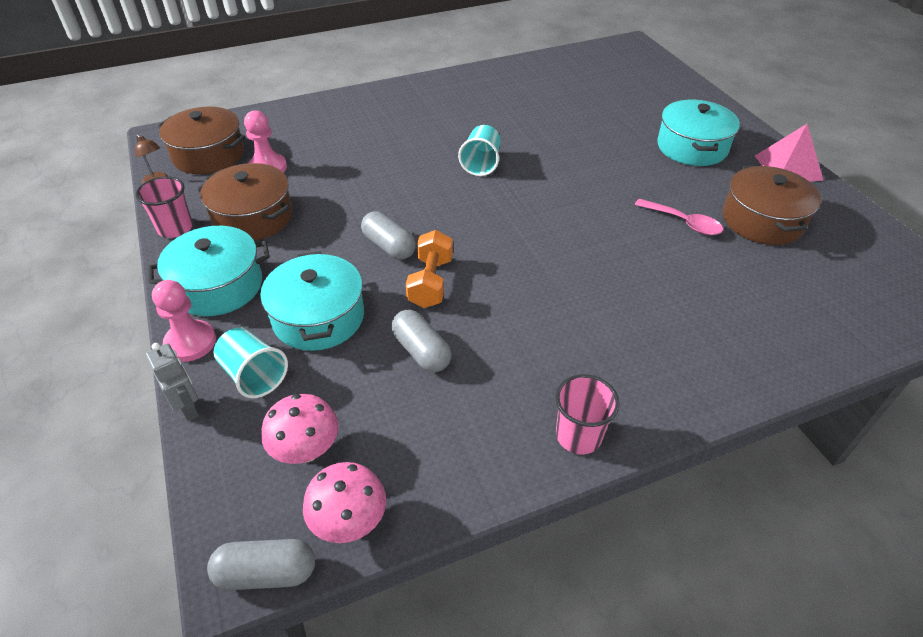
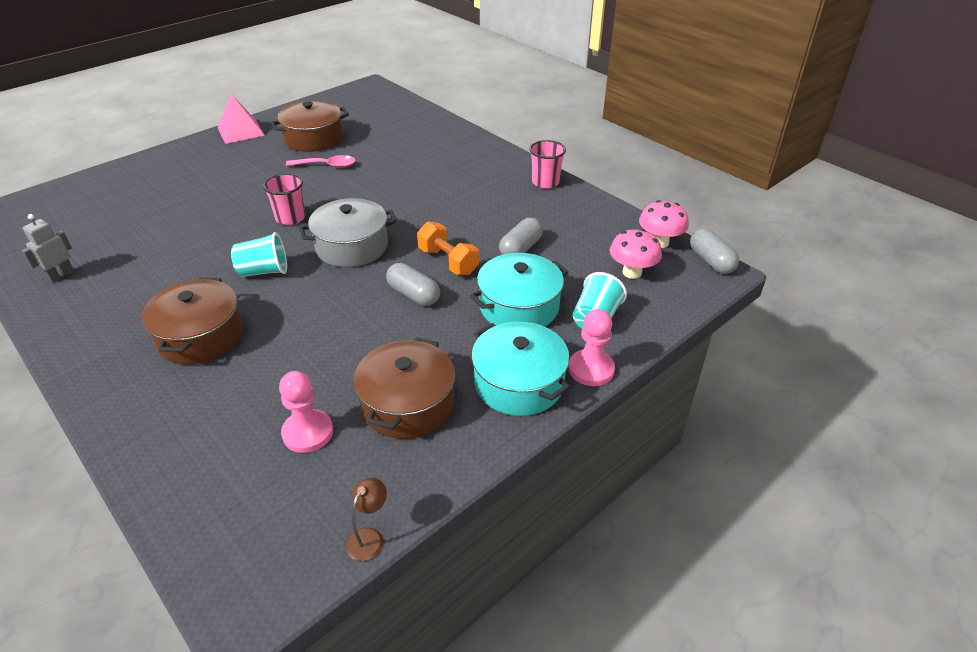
camera: 110 degrees left, 5 degrees down
(175, 228) = (453, 464): pink cup -> pink cup (290, 218)
(188, 408) = (646, 340): grey robot -> grey robot (61, 275)
(208, 155) = (289, 512): brown pot -> brown pot (200, 336)
(389, 246) = (413, 295): grey capsule -> grey capsule turned 75 degrees counterclockwise
(431, 282) = (448, 261): orange dumbbell -> orange dumbbell turned 60 degrees clockwise
(495, 219) = (352, 246): none -> grey pot
(683, 222) = (326, 165): pink spoon -> pink spoon turned 75 degrees clockwise
(692, 147) = (215, 169): turquoise pot -> none

